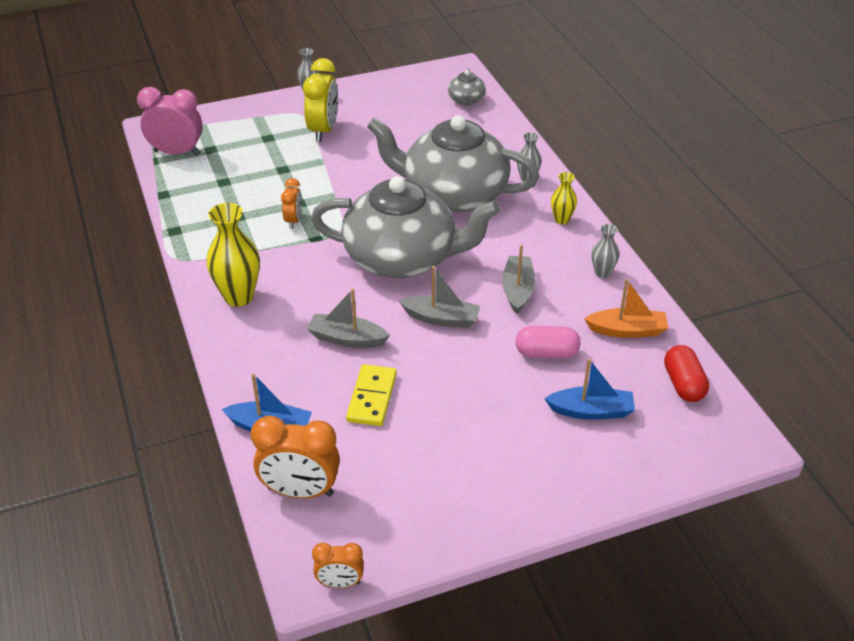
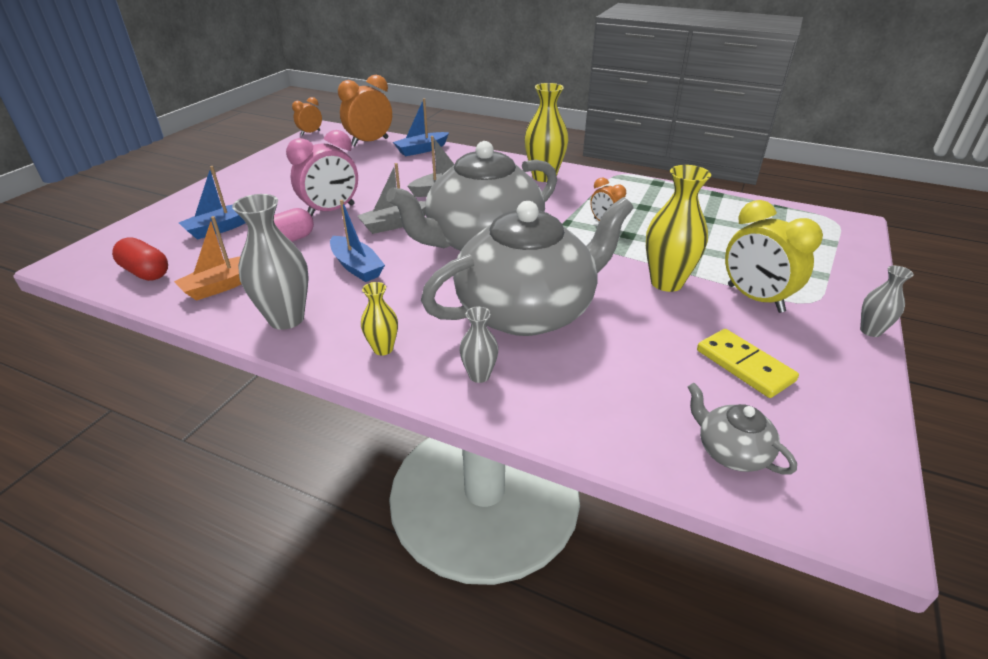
camera: 135 degrees right, 5 degrees down
(177, 153) = (785, 217): pink clock -> pink clock (331, 211)
(347, 163) = (666, 282): none -> yellow vase
(372, 397) = (383, 177): yellow domino -> yellow domino (744, 365)
(517, 290) = (356, 267): grey boat -> blue boat
(602, 273) = (286, 319): grey vase -> grey vase, size x1.84

